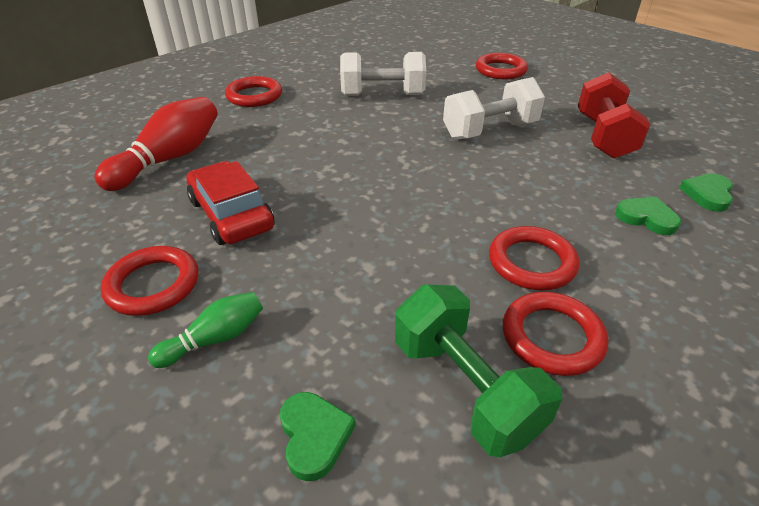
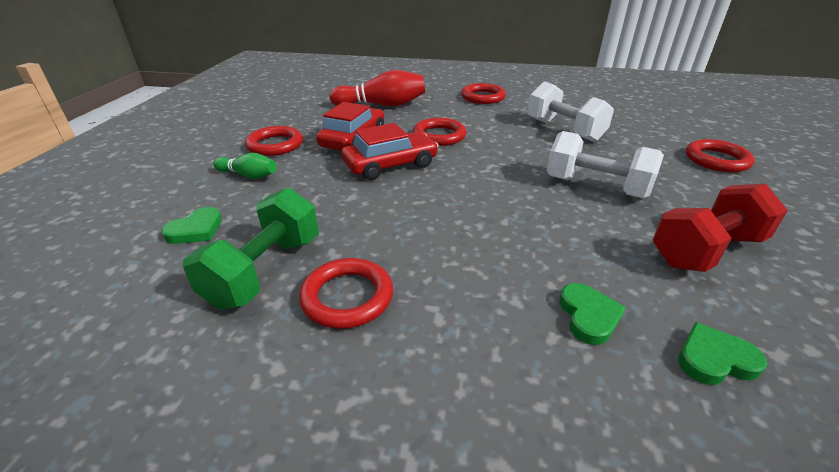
camera: 55 degrees right, 5 degrees down
(330, 213) = (390, 165): none -> red car
(531, 262) = (430, 262): red ring -> red ring (439, 136)

